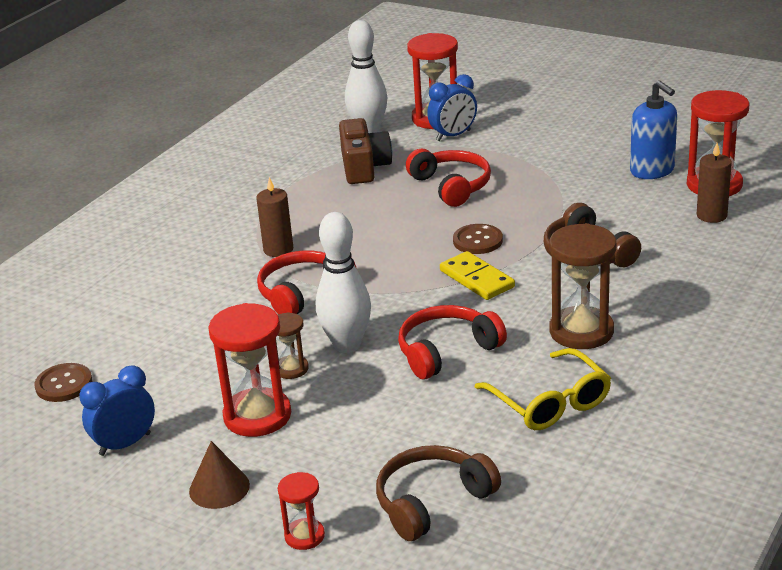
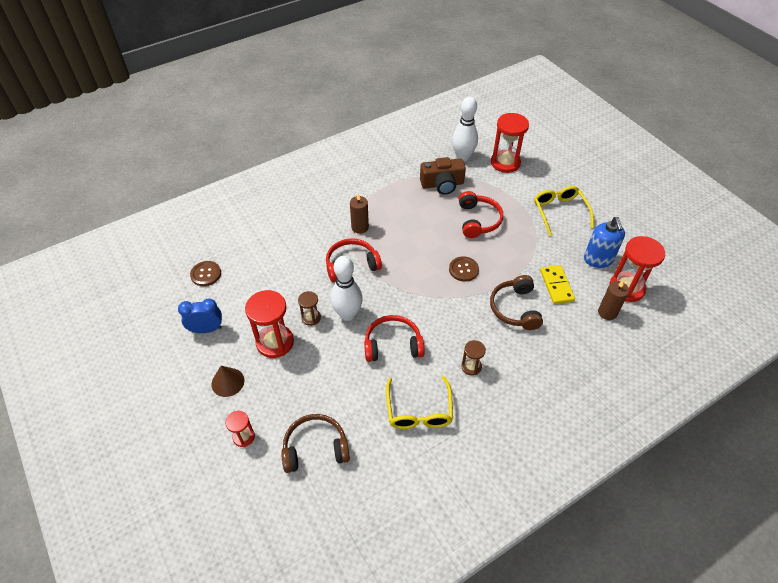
camera: 25 degrees right, 20 degrees up
(364, 167) = (442, 184): brown camera -> brown camera turned 60 degrees clockwise
(453, 135) = (505, 180): blue clock -> none
(477, 279) = (443, 299): yellow domino -> yellow domino (556, 286)
(557, 142) = (559, 212): none -> yellow glasses
(581, 331) = (471, 366): brown hourglass -> brown hourglass, size x0.53

